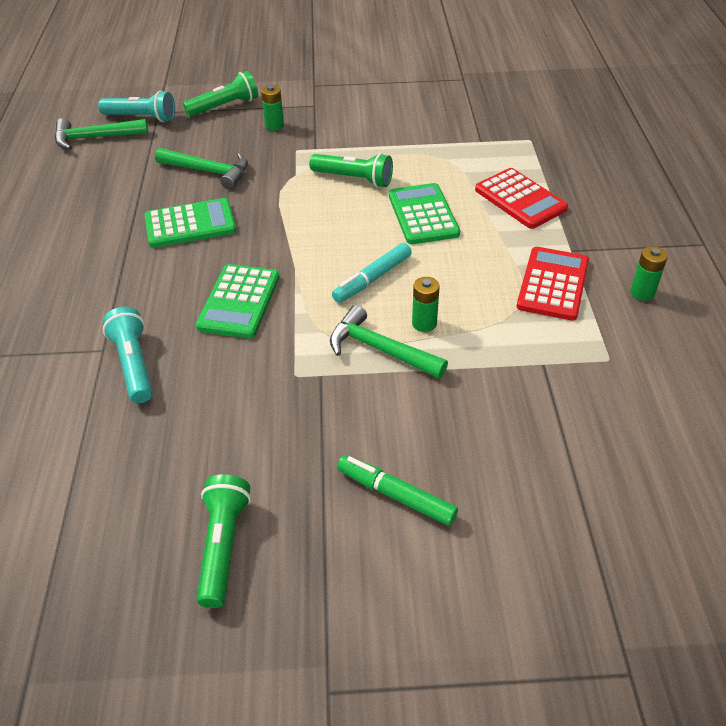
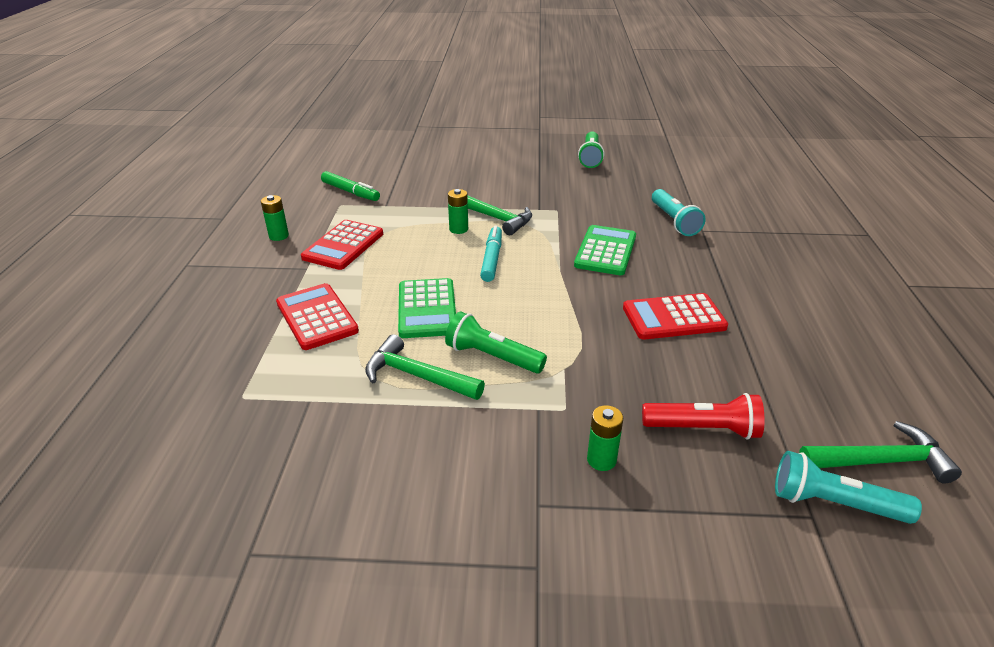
camera: 175 degrees left, 10 degrees down
(190, 224) = (673, 318): green calculator -> red calculator
(202, 146) = (703, 429): none -> red flashlight
(209, 171) = (677, 383): green hammer -> green hammer (417, 376)
(224, 106) = (697, 518): green flashlight -> none
(372, 279) = (492, 259): turquoise marker -> turquoise marker turned 45 degrees counterclockwise
(396, 495) = (500, 166): green marker -> green marker (350, 192)

